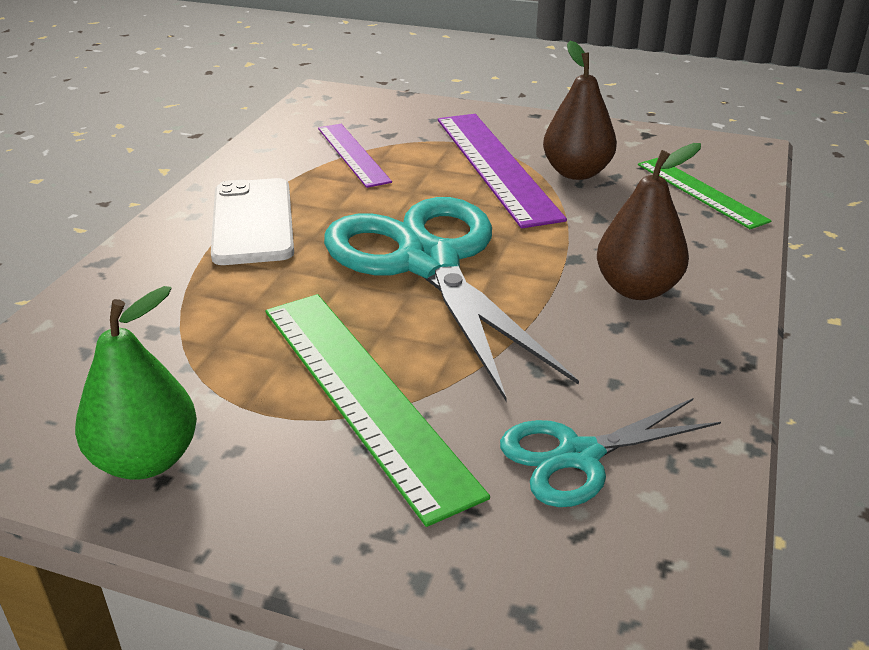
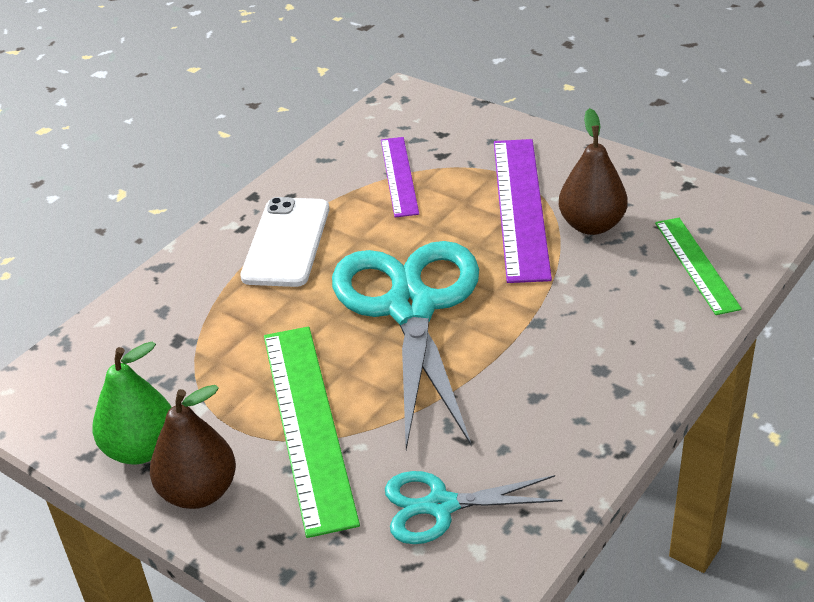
camera: 20 degrees right, 5 degrees up
(637, 289) = (573, 363): brown pear -> brown pear (199, 492)

